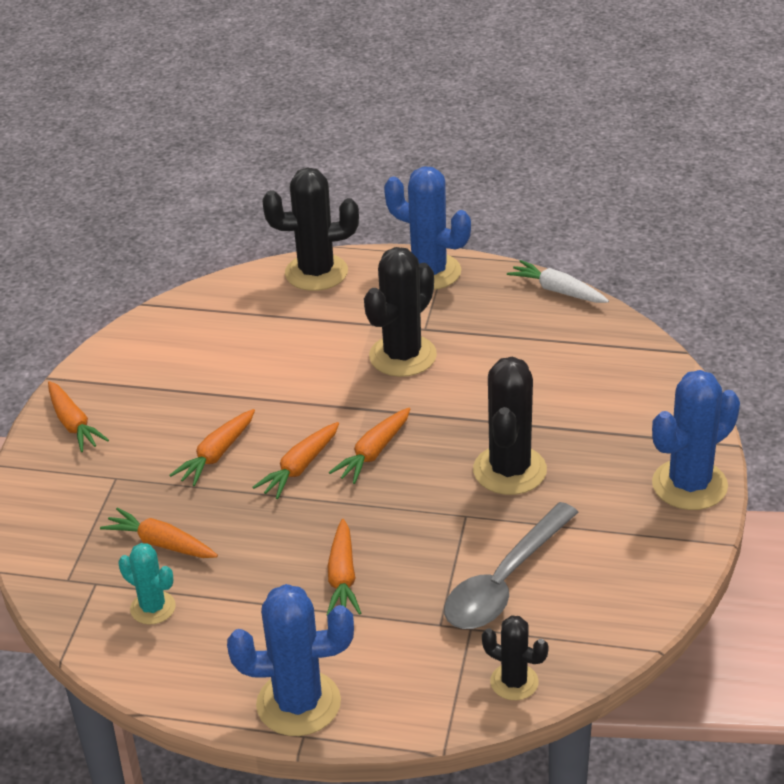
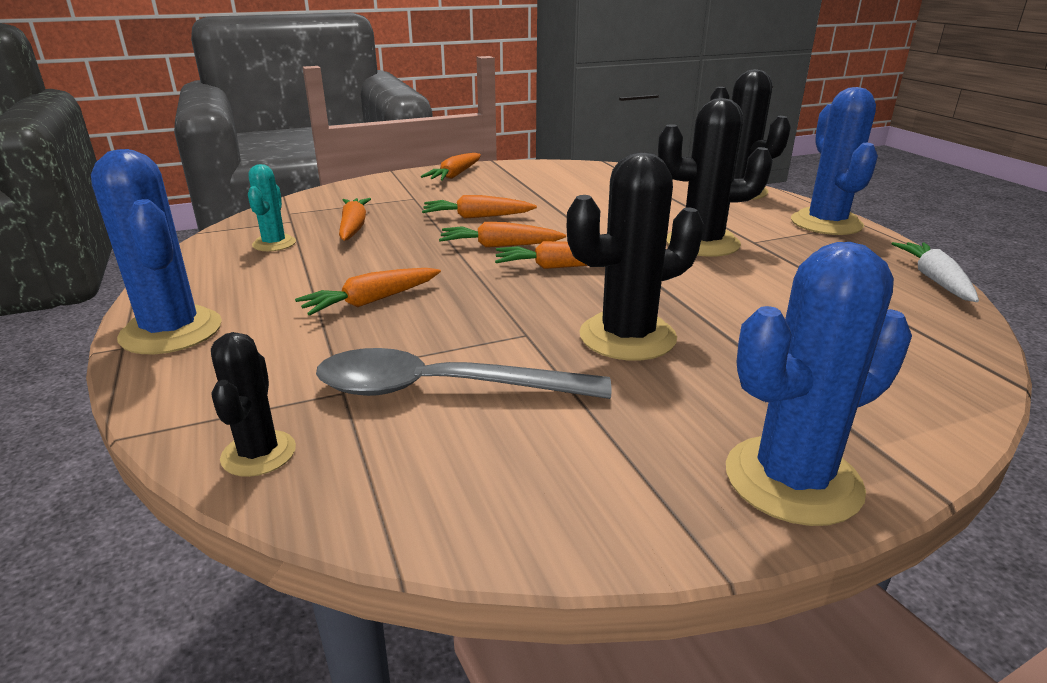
camera: 55 degrees right, 10 degrees down
(689, 485) = (792, 480): blue cactus -> blue cactus turned 45 degrees counterclockwise

